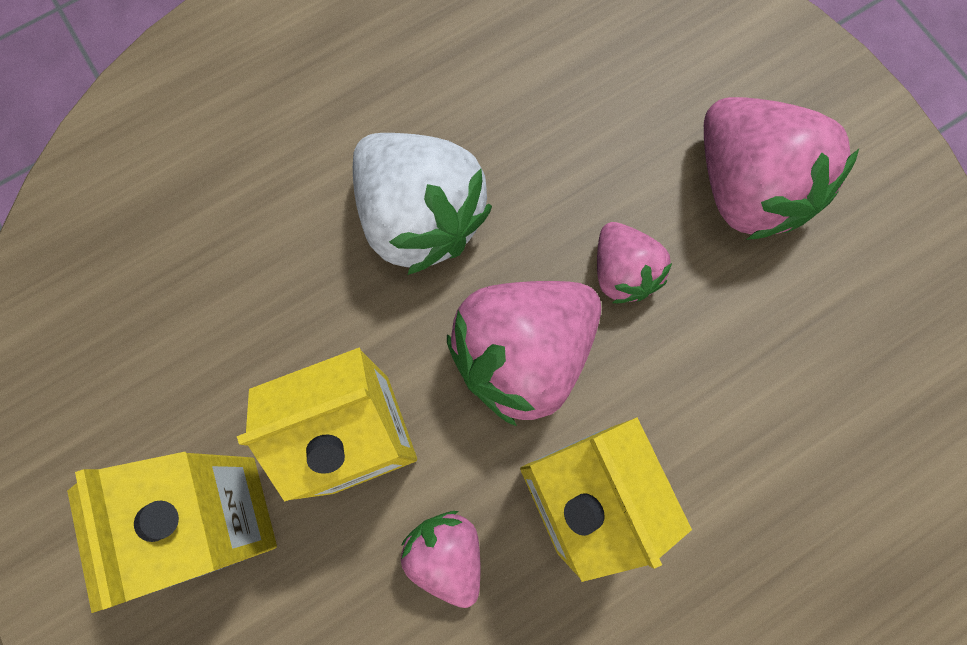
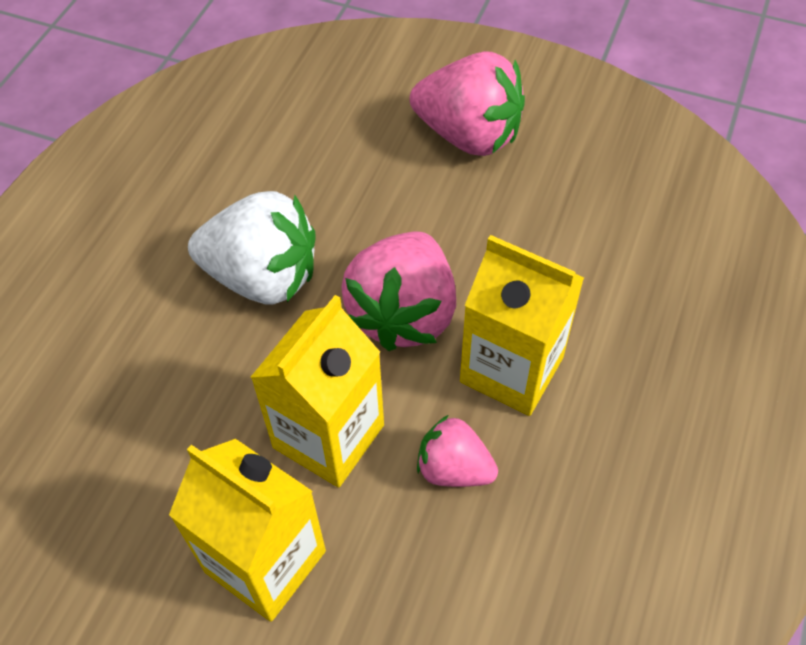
camera: 35 degrees left, 20 degrees down
(622, 272) = (430, 226): pink strawberry -> none

